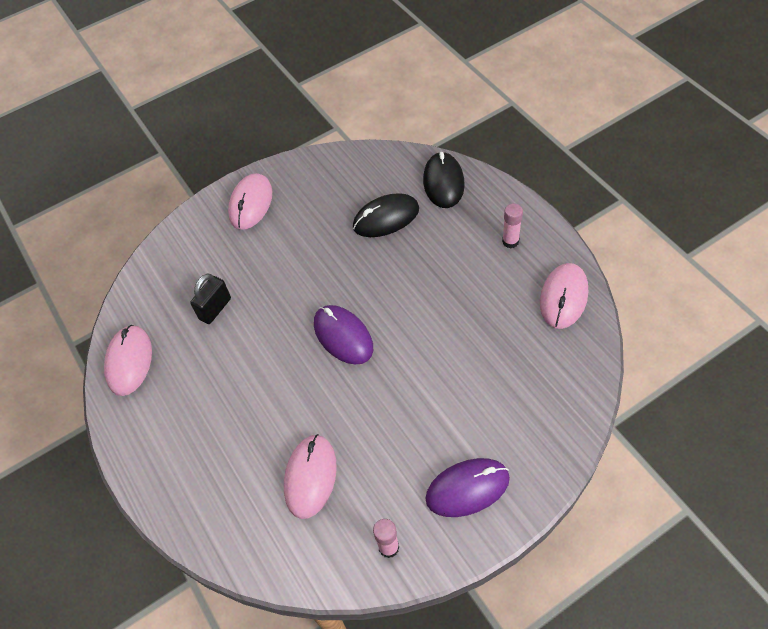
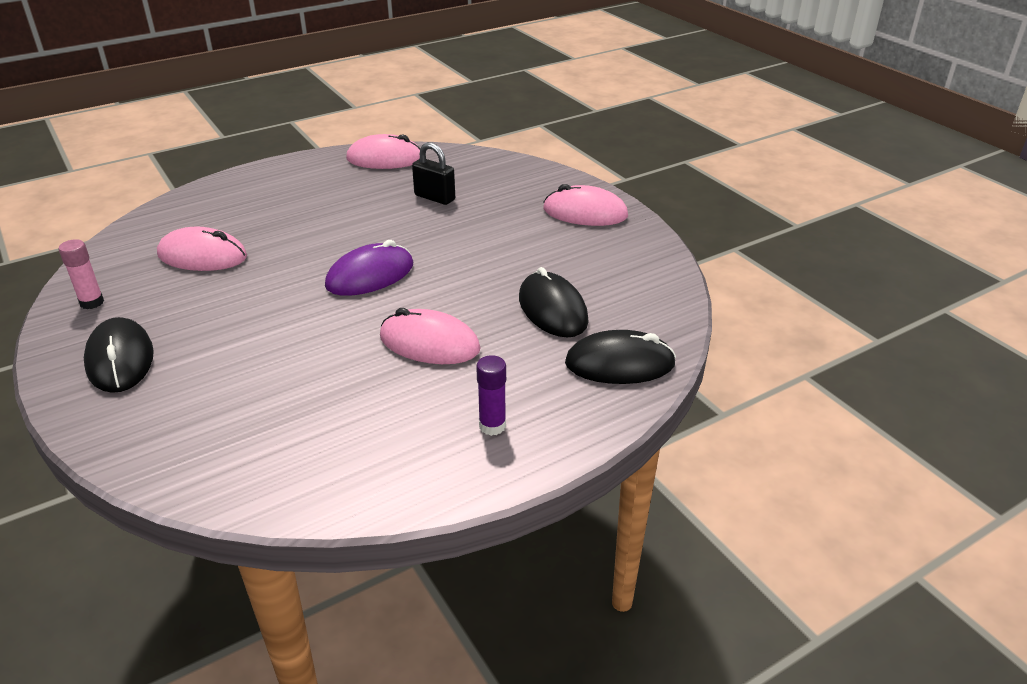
camera: 85 degrees right, 20 degrees down
(467, 488) = (120, 359): purple mouse -> black mouse
(510, 241) = (492, 426): pink glue stick -> purple glue stick
(563, 297) = (368, 476): pink mouse -> pink mouse (429, 343)

